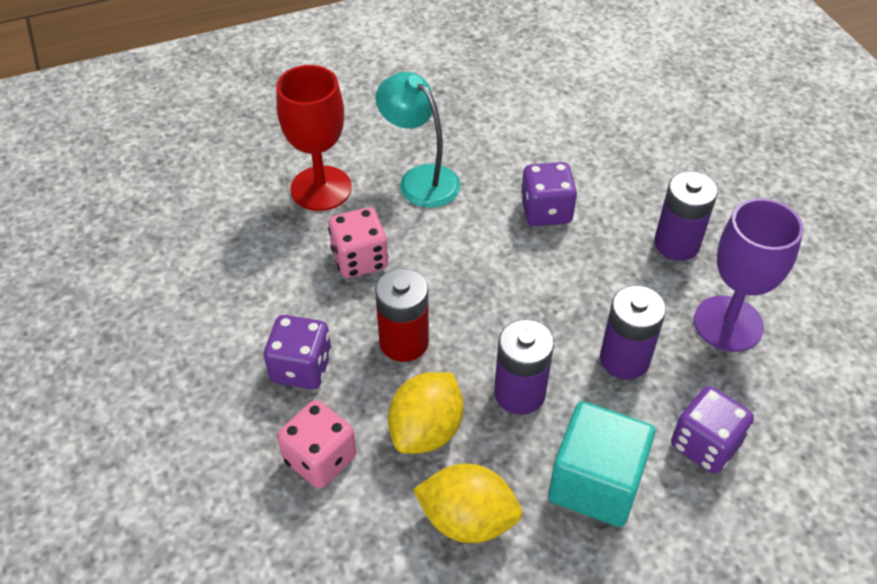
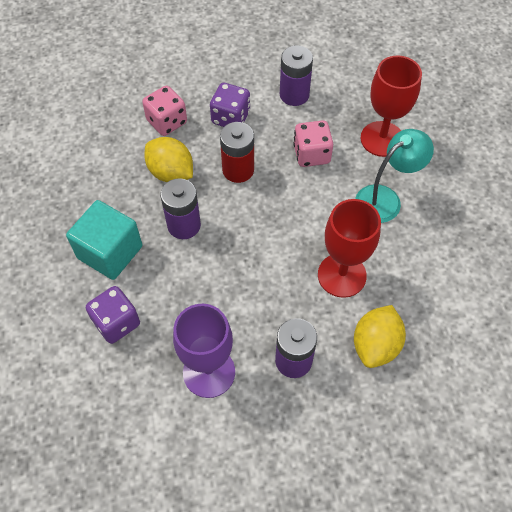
camera: 100 degrees right, 10 degrees up
(467, 519) = (108, 183): yellow lemon -> yellow lemon (375, 345)
(546, 211) = (342, 275): purple dice -> red goblet
(624, 359) = (194, 293): purple battery -> purple battery (294, 95)

